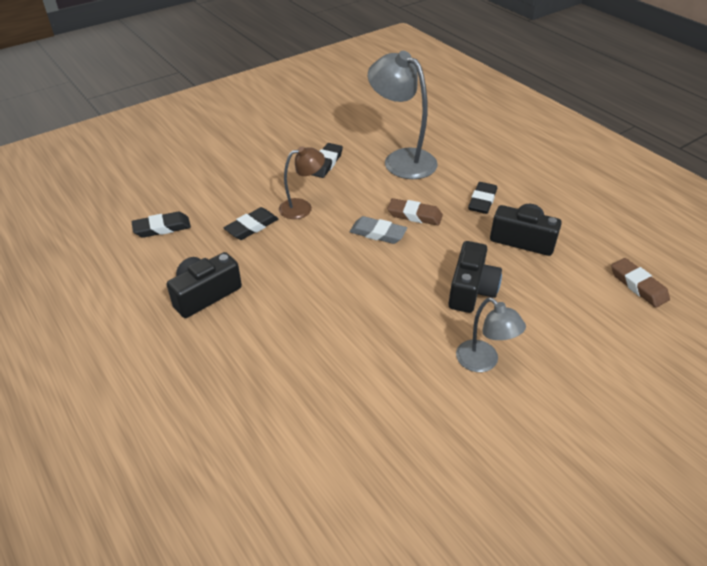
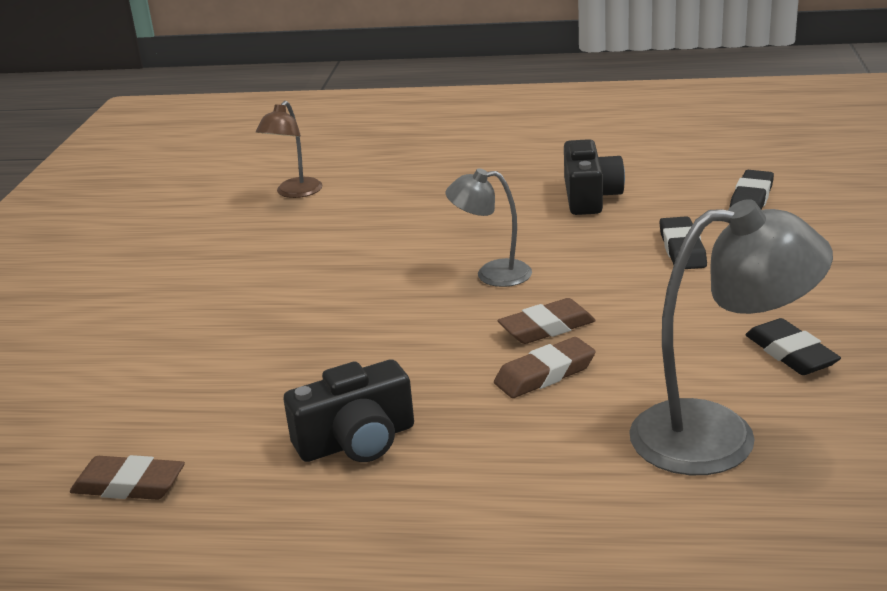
camera: 135 degrees right, 15 degrees down
(302, 207) = (683, 294): brown lamp -> brown lamp (295, 193)
(378, 233) = (547, 328): grey eraser -> brown eraser
(471, 290) = (349, 346): black camera -> none
(482, 201) = (491, 458): black eraser -> none
(483, 362) = (259, 303): grey lamp -> grey lamp (492, 274)

